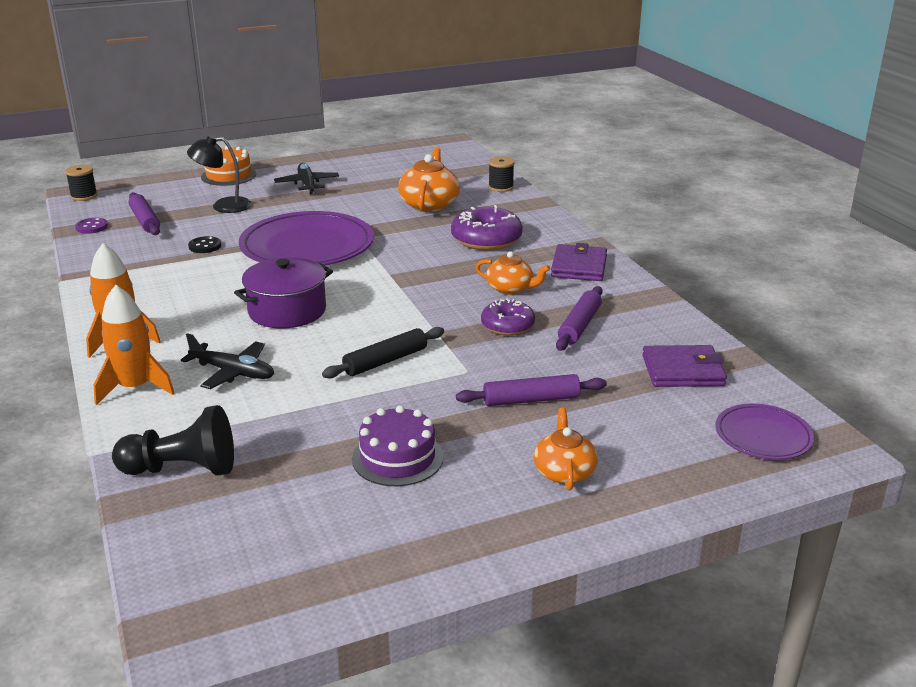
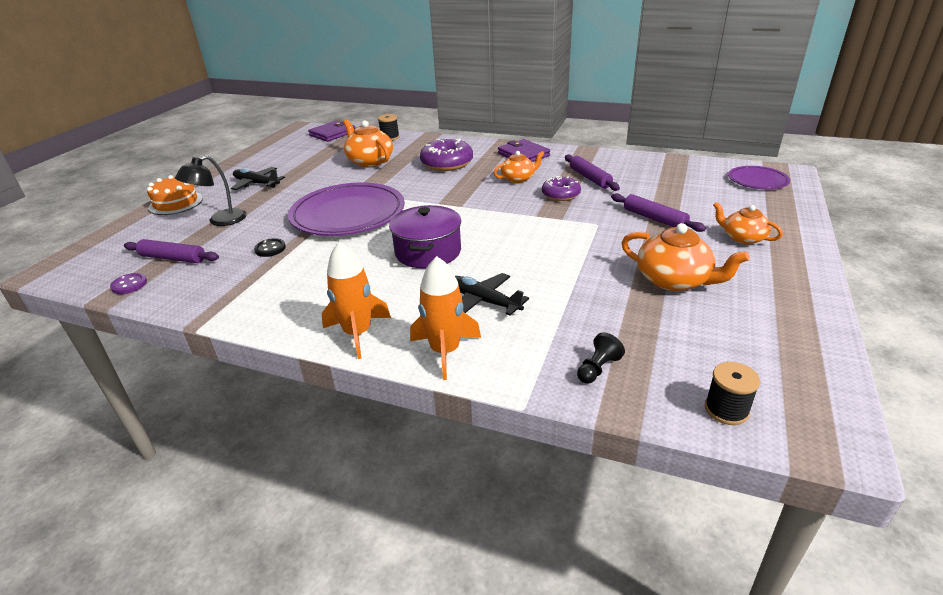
camera: 45 degrees left, 5 degrees up
(84, 196) = (62, 270): black spool -> black spool (726, 410)
(182, 469) = (597, 369): black pawn -> black pawn, size x0.53
(233, 372) = (484, 301): black plane -> black plane turned 120 degrees counterclockwise
(385, 361) = (549, 243): black rolling pin -> none
(397, 458) = (674, 280): purple cake -> orange teapot
(531, 400) = (654, 219): purple rolling pin -> purple rolling pin turned 75 degrees counterclockwise
(683, 371) = (673, 173): purple wallet -> purple wallet (332, 133)

